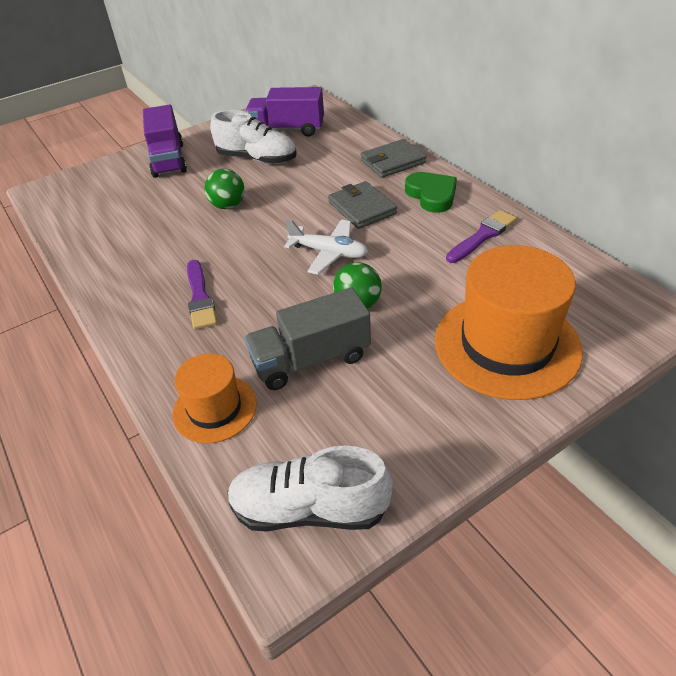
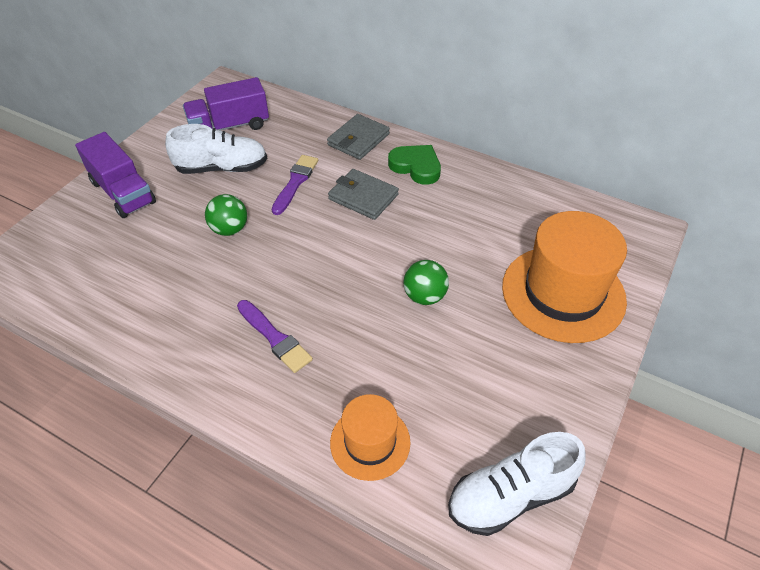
camera: 30 degrees left, 5 degrees up
(311, 359) = (420, 363): grey truck -> none
(329, 253) = (364, 252): white plane -> none
(482, 236) = (483, 197): purple brush -> purple brush (295, 182)

